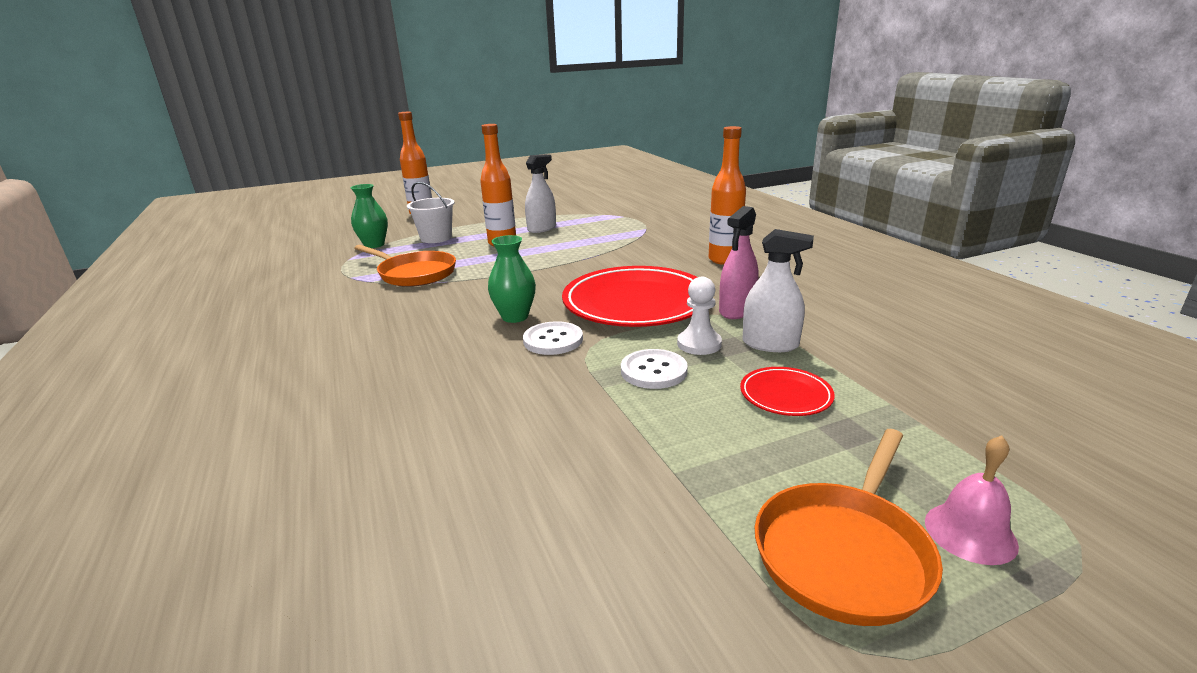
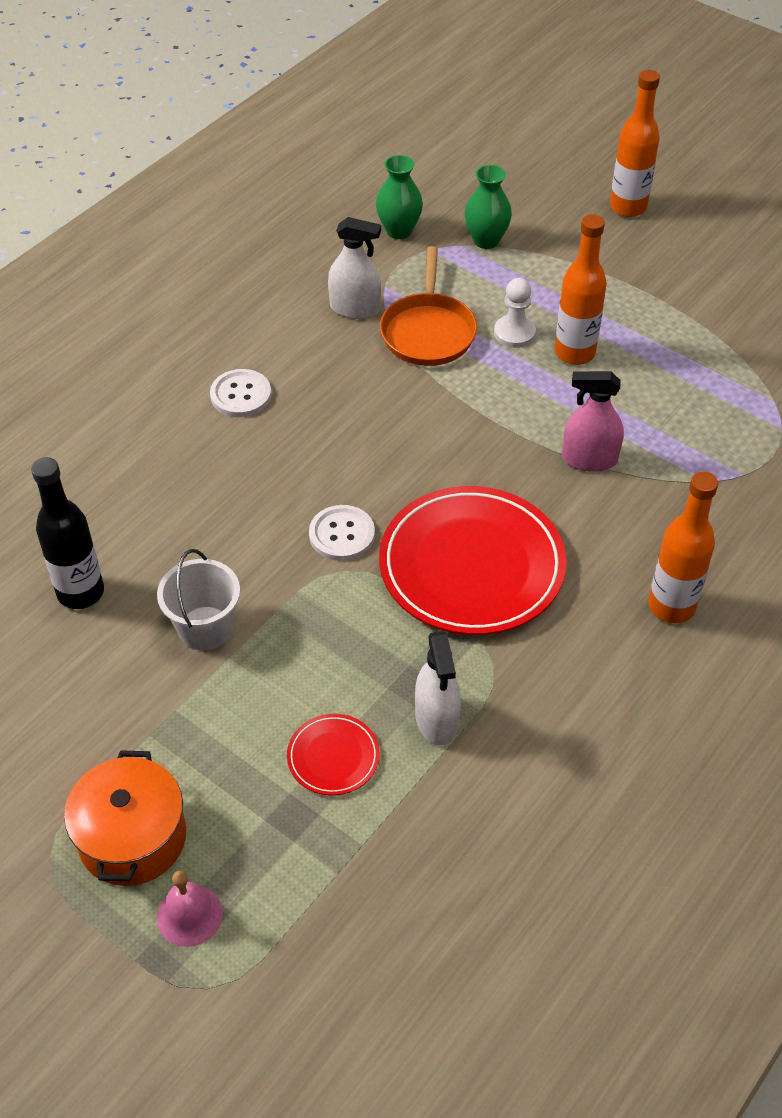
camera: 60 degrees right, 25 degrees up
(436, 238) = (547, 280): white bucket -> white bucket (205, 628)
(450, 502) = (80, 592): none -> black bottle
(515, 317) = (374, 478): green vase -> green vase (399, 230)
(542, 228) = (659, 362): white spray bottle -> white spray bottle (355, 308)
(653, 371) = (324, 639): white button -> white button (241, 395)
(699, 344) = (401, 657): white pawn -> white pawn (514, 333)
(737, 310) = (508, 666): pink spray bottle -> pink spray bottle (589, 459)
(844, 552) = (132, 837): orange pan -> orange pot

